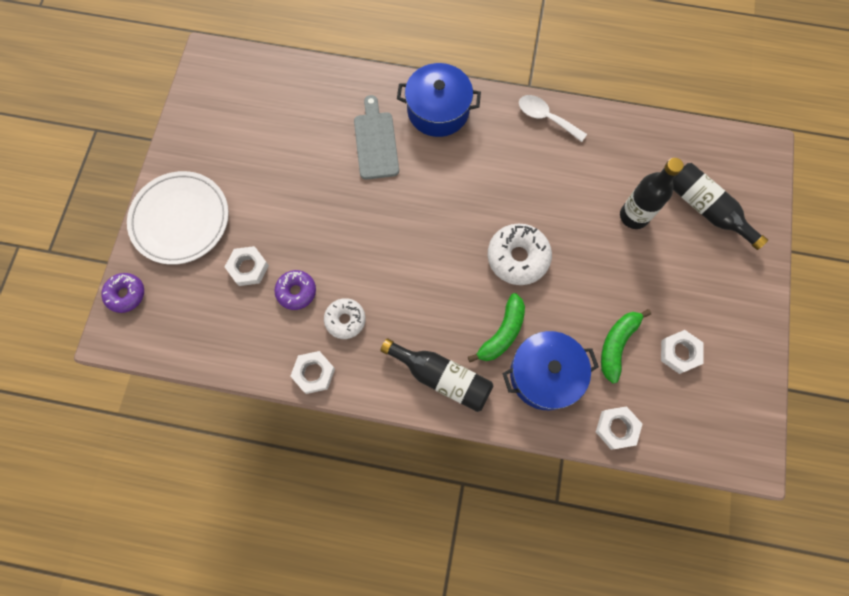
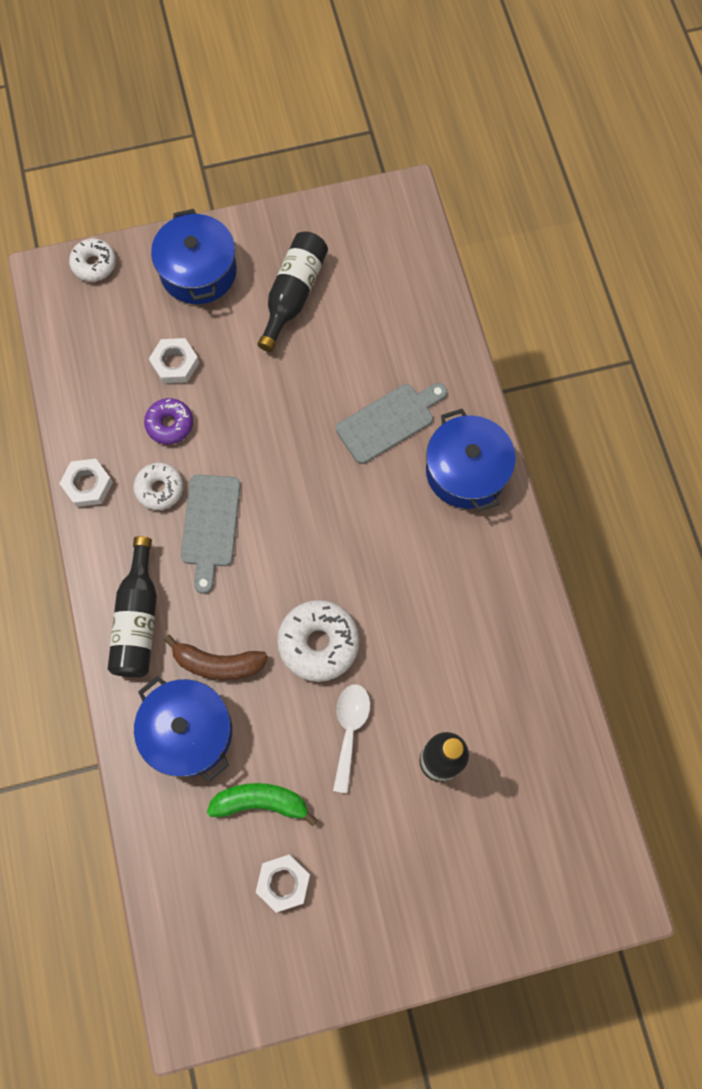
camera: 65 degrees right, 0 degrees up
(126, 294) = (94, 264): purple donut -> white donut
(180, 220) = (198, 271): white plate -> blue pot
(393, 295) = (210, 526): none -> grey cutting board
(502, 333) = (218, 663): green banana -> brown banana
(546, 118) = (522, 600): white spoon -> white spoon (350, 730)
(616, 428) = (159, 839): white nut -> none
(706, 209) = (493, 851): black bottle -> black bottle (293, 295)

